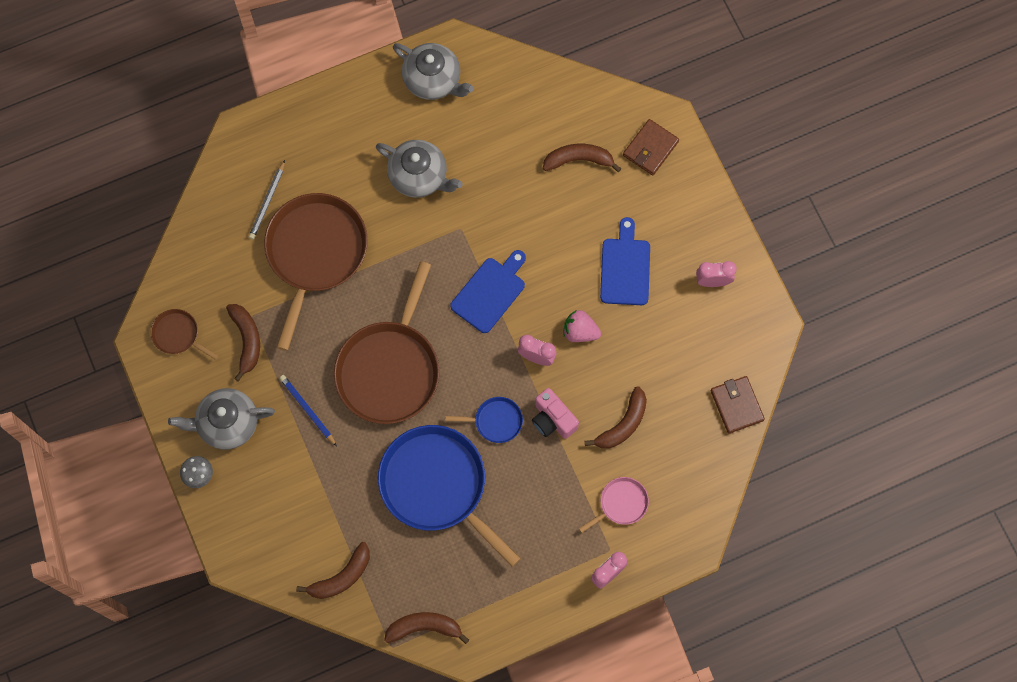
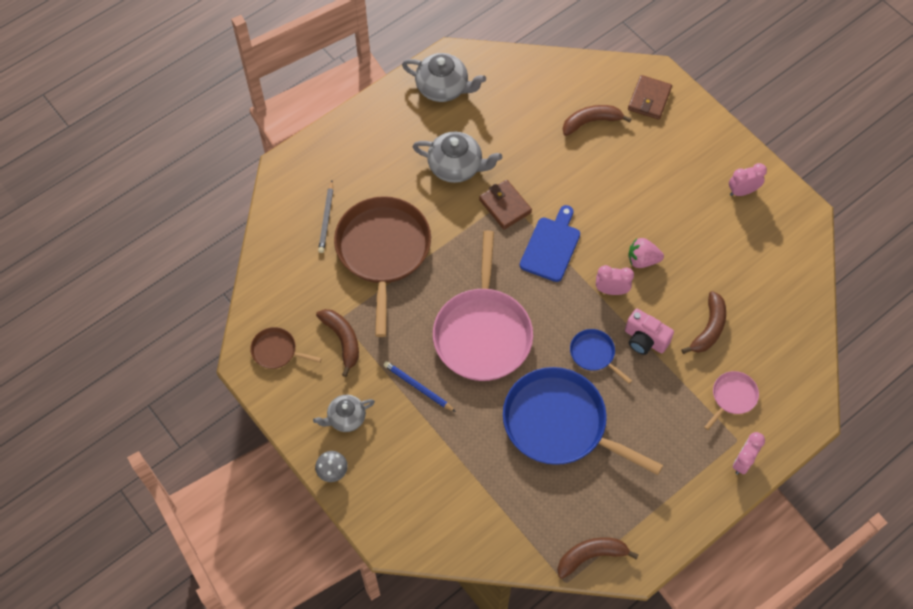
camera: 15 degrees left, 10 degrees down
(227, 423) = (346, 418): grey teapot -> grey teapot, size x0.64
(341, 577) = (497, 529): brown banana -> none
(390, 369) = (483, 333): brown pan -> pink pan
(495, 421) = (594, 354): blue pan -> blue pan turned 120 degrees counterclockwise
(625, 268) = (662, 198): blue cutting board -> none
(736, 405) = (802, 288): brown wallet -> brown wallet (505, 206)

